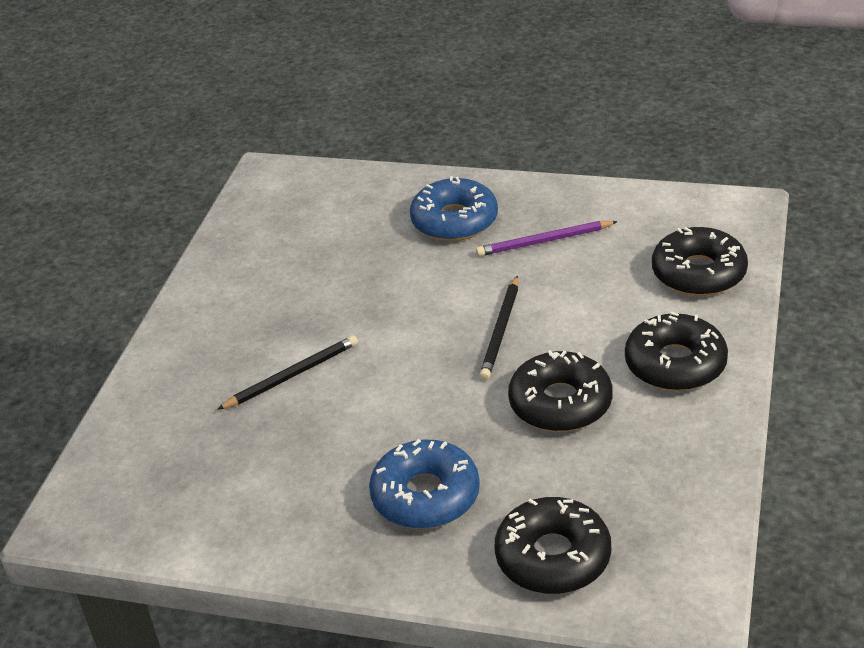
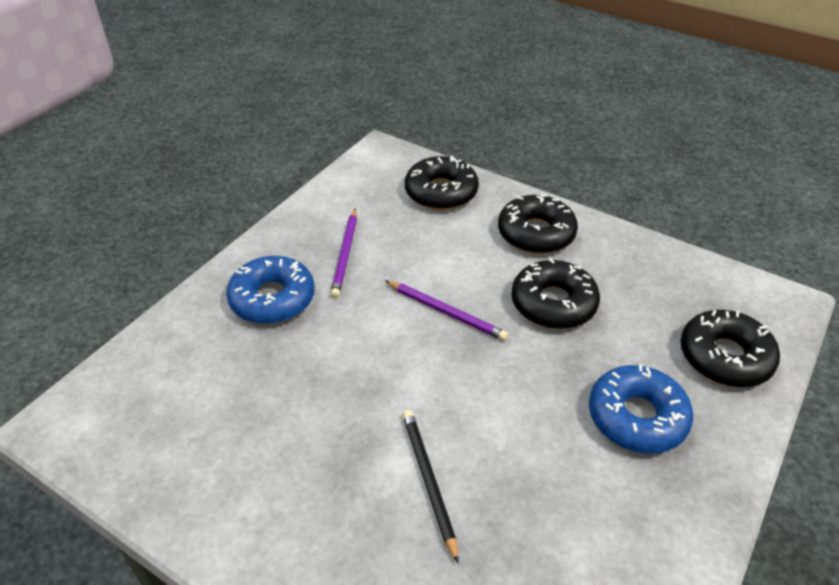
camera: 75 degrees left, 5 degrees up
(501, 331) = (446, 312): black pencil -> purple pencil

